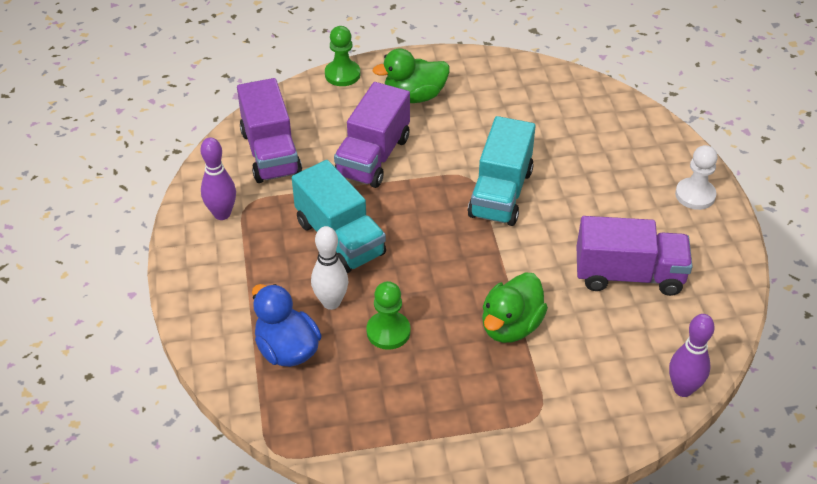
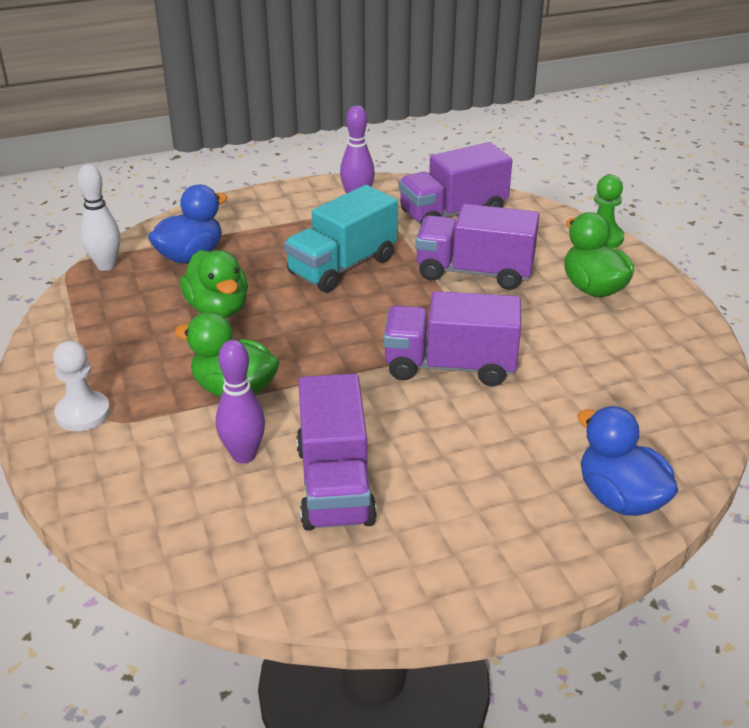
camera: 80 degrees right, 10 degrees down
(331, 302) = (253, 272): white bowling pin -> white bowling pin (106, 265)
(388, 331) = (218, 309): green pawn -> green duck
(500, 193) = (450, 366): turquoise truck -> purple truck
(650, 139) = (620, 498): none -> blue duck
(683, 389) = (142, 542): purple bowling pin -> purple bowling pin (244, 455)
(695, 195) = (516, 551): white pawn -> white pawn (83, 413)

